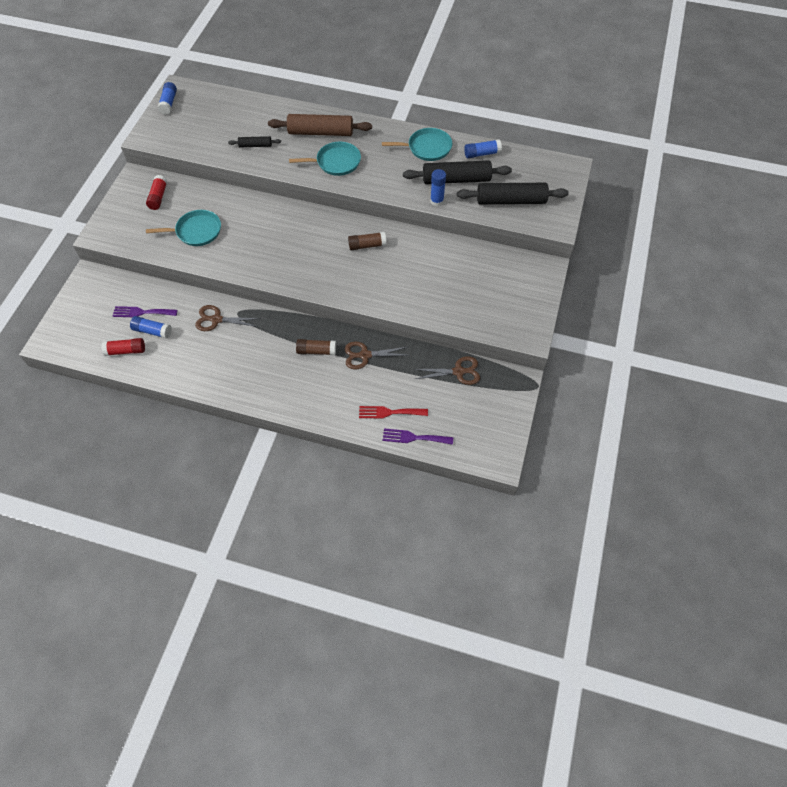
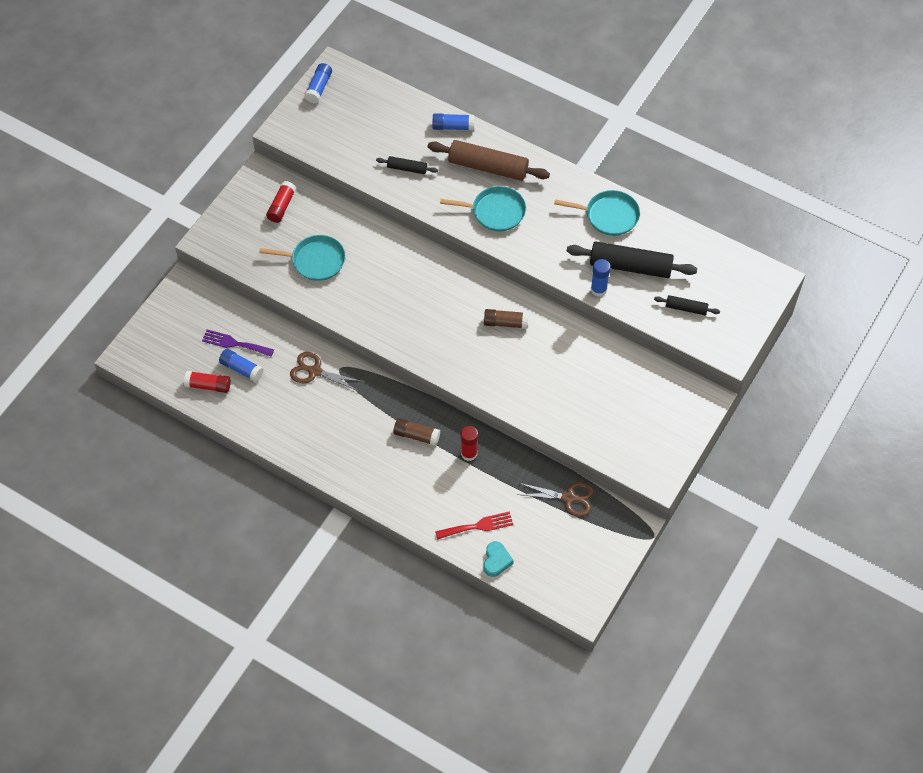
camera: 15 degrees right, 0 degrees up
(364, 355) = (469, 453): brown scissors -> red glue stick
(389, 412) = (478, 526): red fork -> red fork turned 150 degrees clockwise
(414, 437) = (496, 561): purple fork -> turquoise heart
(482, 154) = (672, 238): blue glue stick -> blue glue stick (453, 126)
(511, 200) = (686, 308): black rolling pin -> black rolling pin, size x0.50

